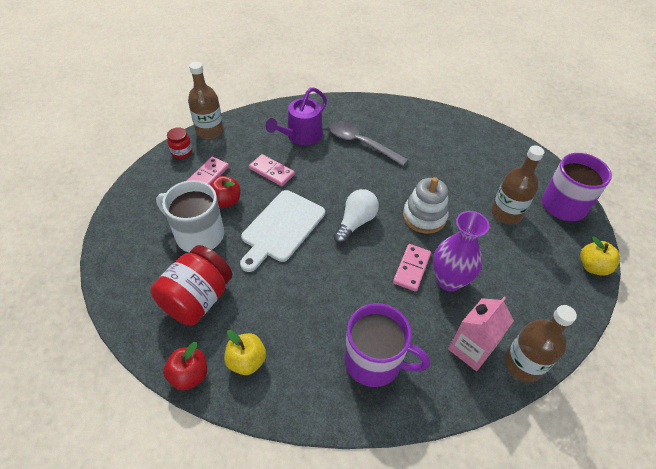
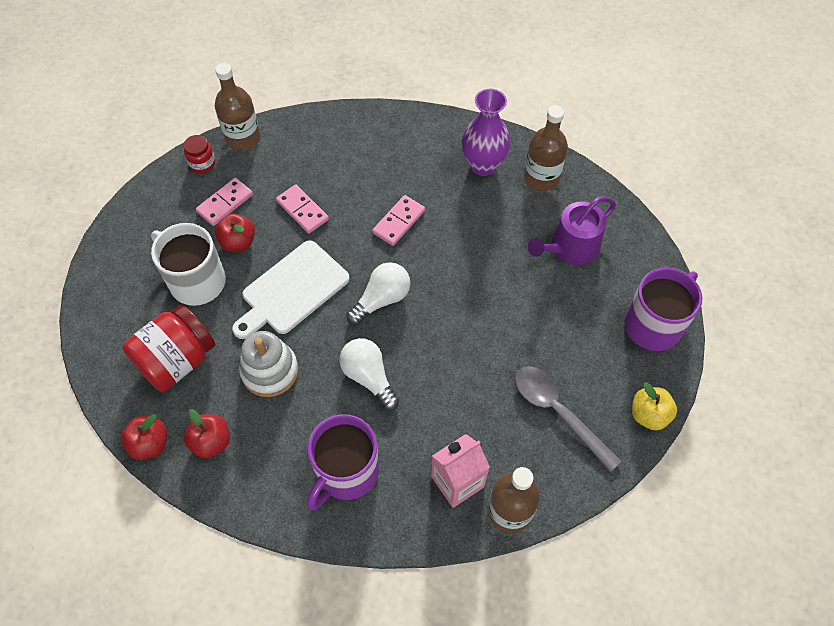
camera: 15 degrees right, 10 degrees up
(247, 361) = (211, 442): yellow apple -> red apple
(301, 136) = (354, 164): purple watering can -> purple watering can (570, 247)
(361, 143) = (426, 188): grey spoon -> grey spoon (557, 412)
(366, 281) = (369, 377): none -> white light bulb
(375, 361) = (346, 472): purple mug -> purple mug turned 90 degrees clockwise
(412, 268) = (427, 372): pink domino -> pink domino (399, 222)
(424, 216) = (468, 307): white stacking toy -> white stacking toy (270, 371)
(449, 280) = (465, 396): purple vase -> purple vase (483, 165)
(506, 213) = (572, 323): brown bottle -> brown bottle (541, 178)

